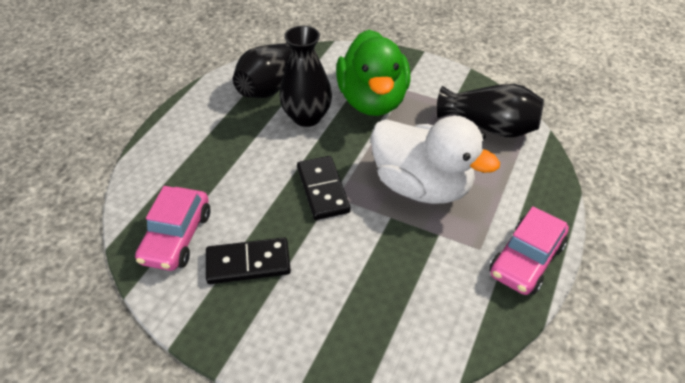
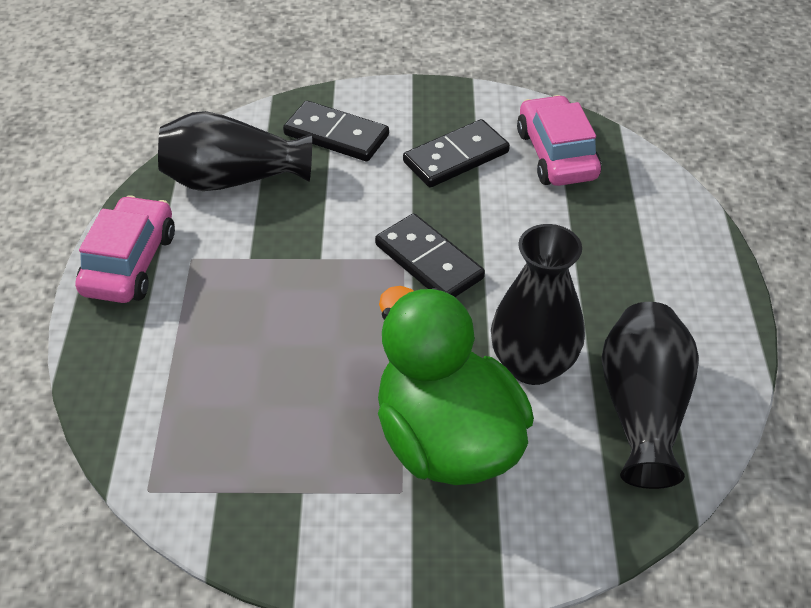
camera: 155 degrees right, 0 degrees up
(326, 324) = (336, 135): none -> black domino
(422, 186) = (296, 313): white duck -> none
(489, 126) = (219, 461): black vase -> black vase (233, 179)

